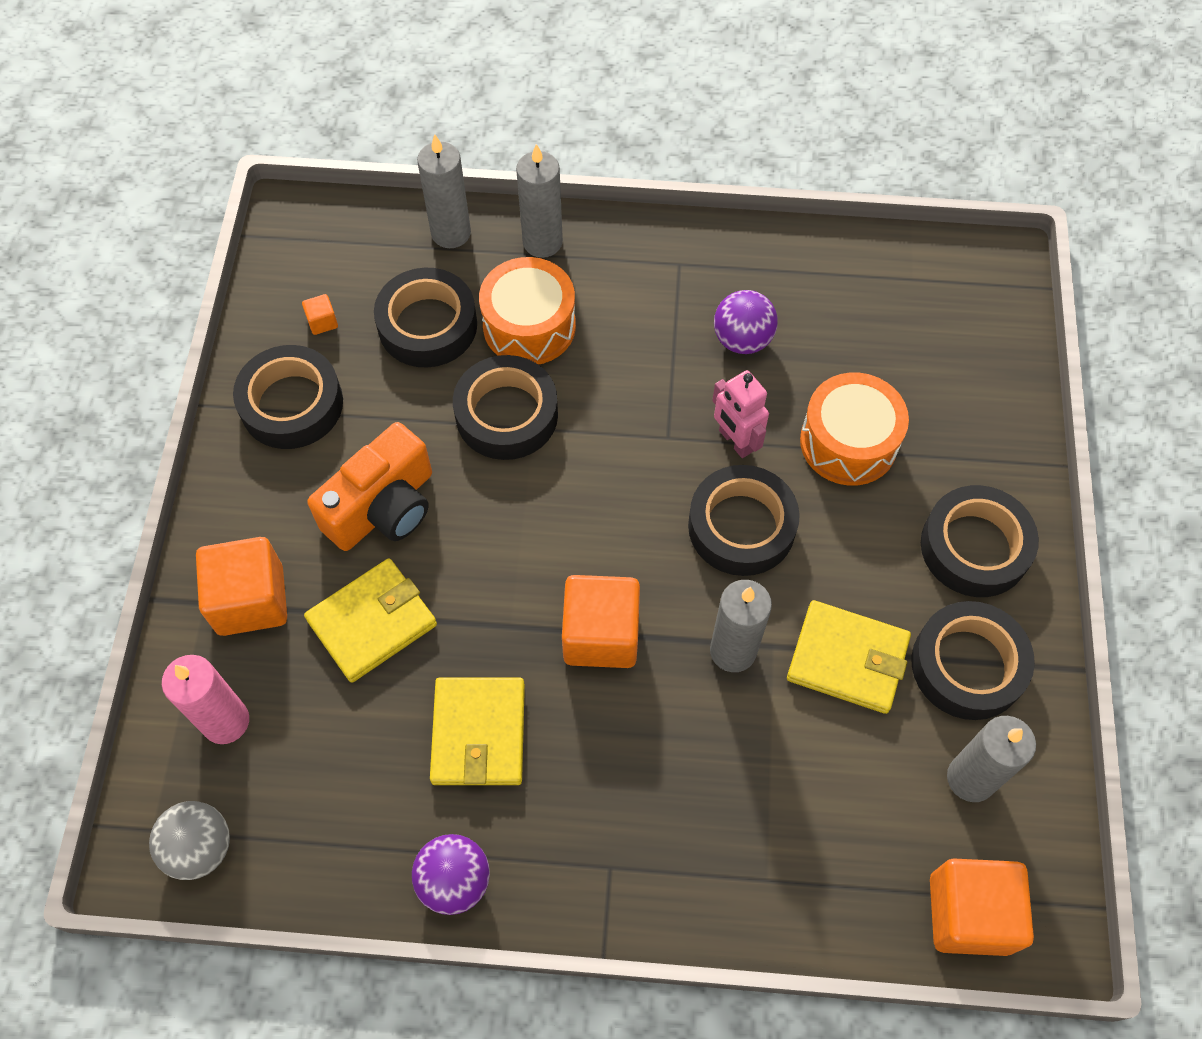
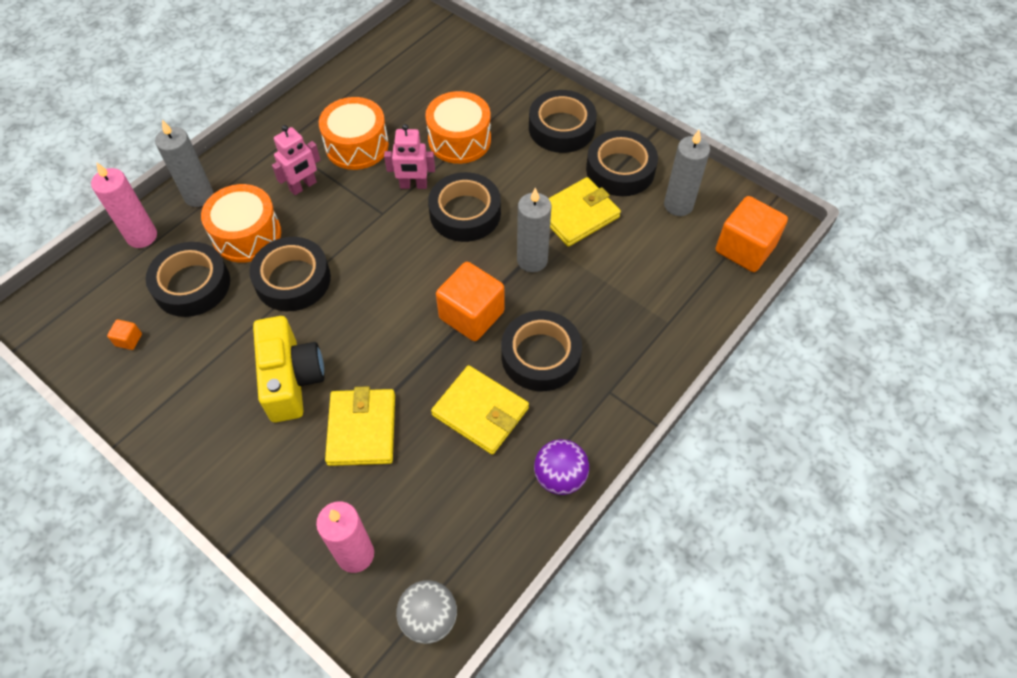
camera: 55 degrees left, 5 degrees down
(251, 600) = (284, 492): orange cube -> none
(292, 404) = (169, 390): black tape -> black tape (540, 356)
(383, 507) = (291, 379): orange camera -> yellow camera
(451, 233) = (142, 236): grey candle -> pink candle
(638, 330) = (303, 186): none -> pink robot
(742, 339) = (357, 145): purple ball -> orange drum

